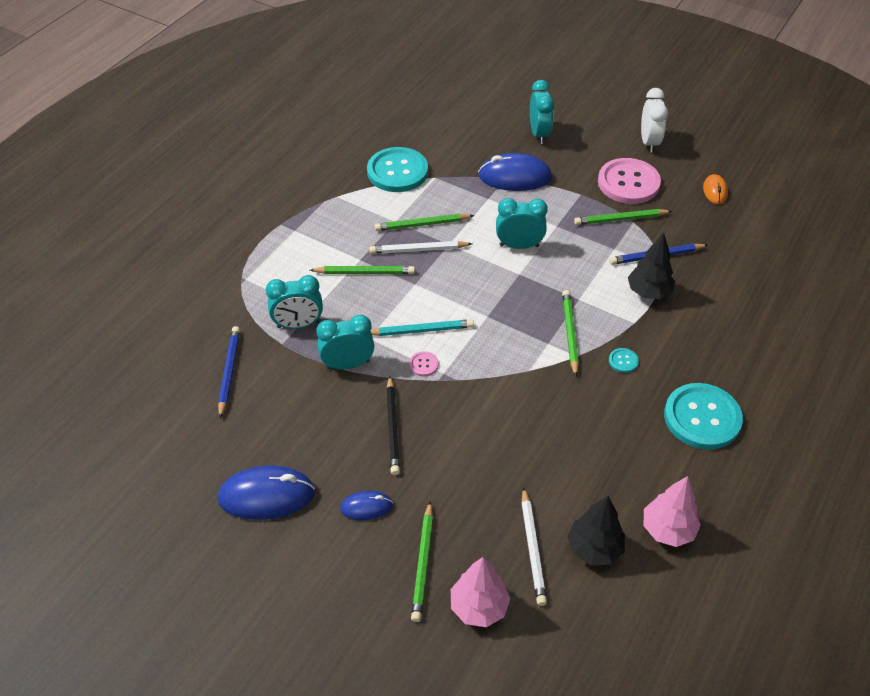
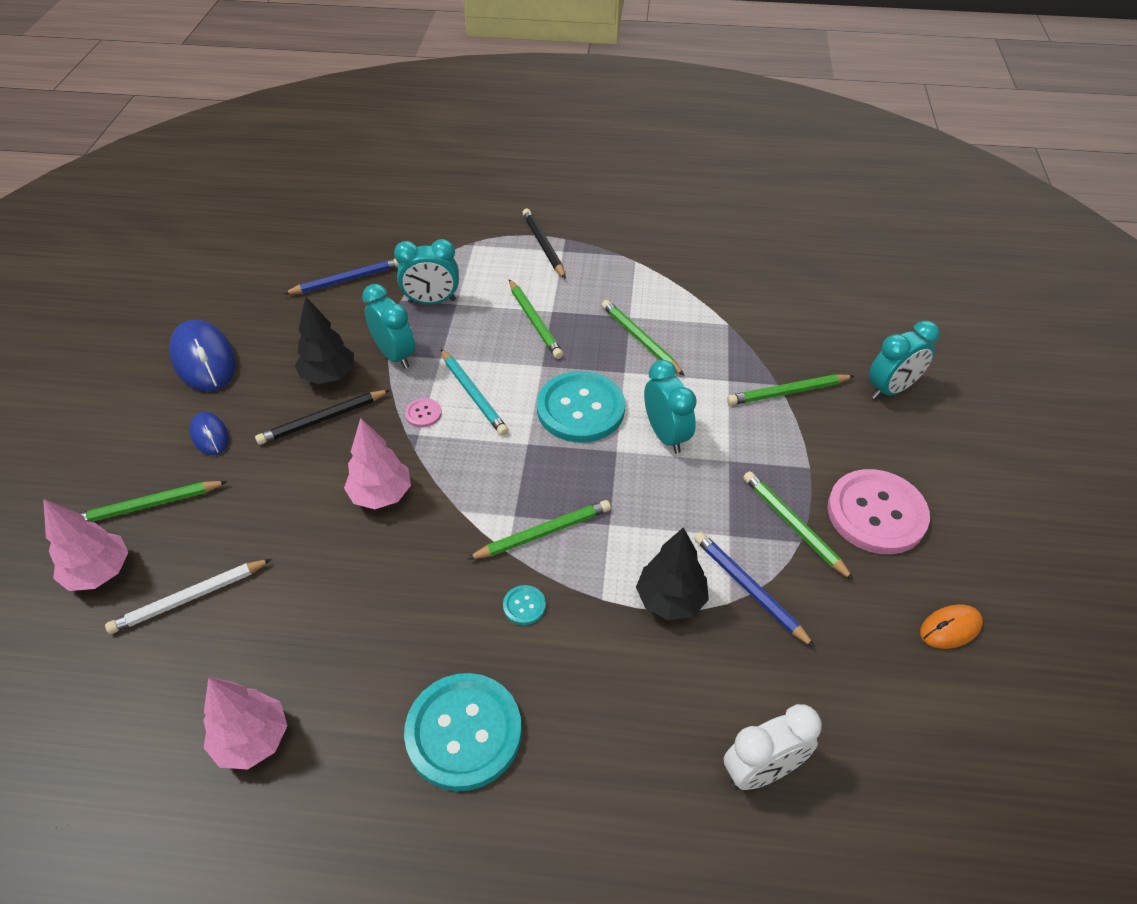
camera: 65 degrees right, 0 degrees up
(279, 238) = (543, 245): none -> black pencil
(298, 324) = (432, 301): turquoise clock -> turquoise clock turned 60 degrees counterclockwise
(397, 171) = (712, 291): turquoise button -> turquoise button (580, 409)
(418, 249) = (597, 350): white pencil -> none
(491, 410) = (381, 495): none -> pink tree
(514, 177) = (787, 392): blue mouse -> green pencil
(594, 548) = (203, 662): black tree -> black tree (329, 376)
(649, 142) = (987, 513): white clock -> white clock (761, 770)

